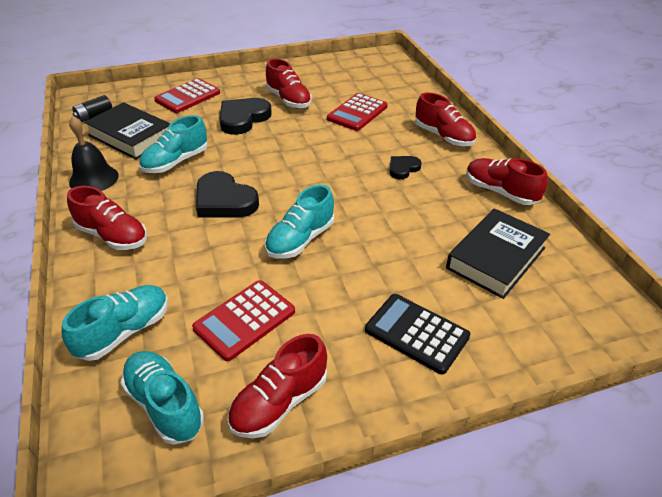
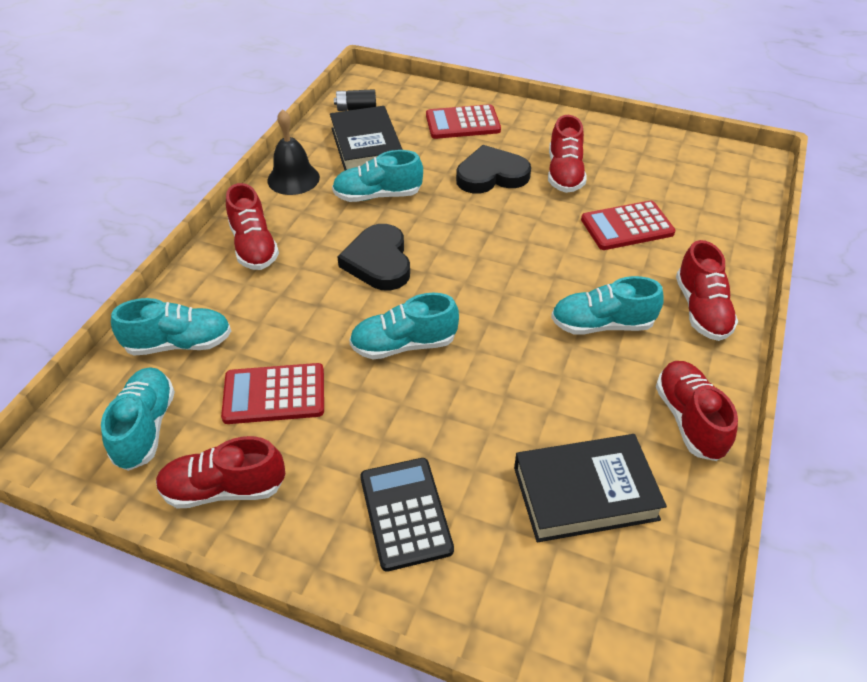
camera: 40 degrees right, 5 degrees up
(403, 168) = (602, 325): black heart -> turquoise shoe

